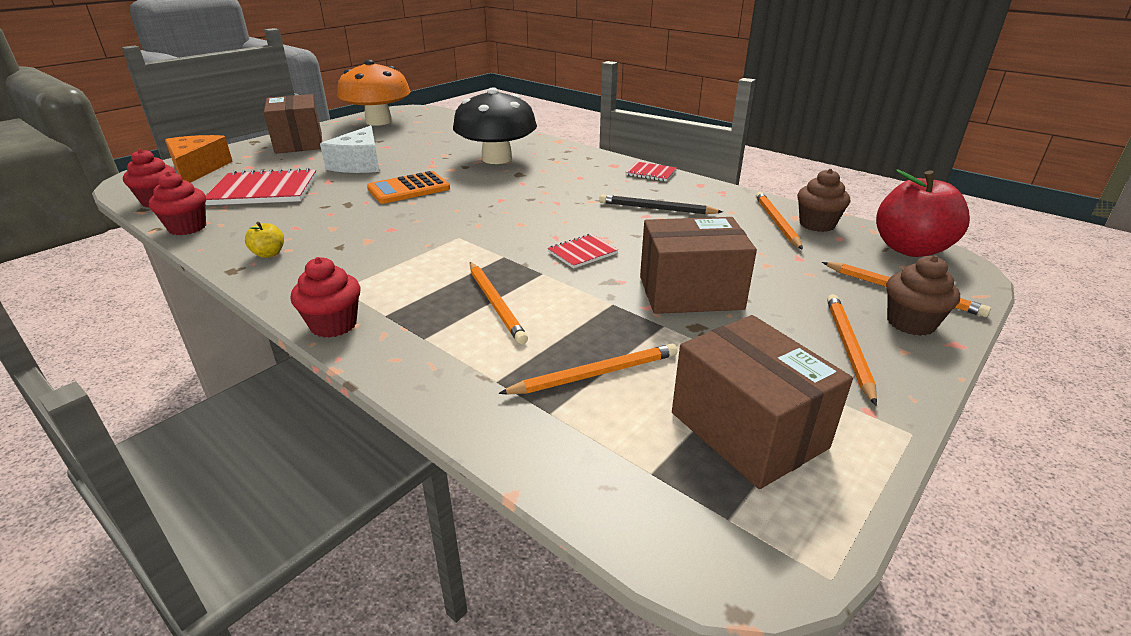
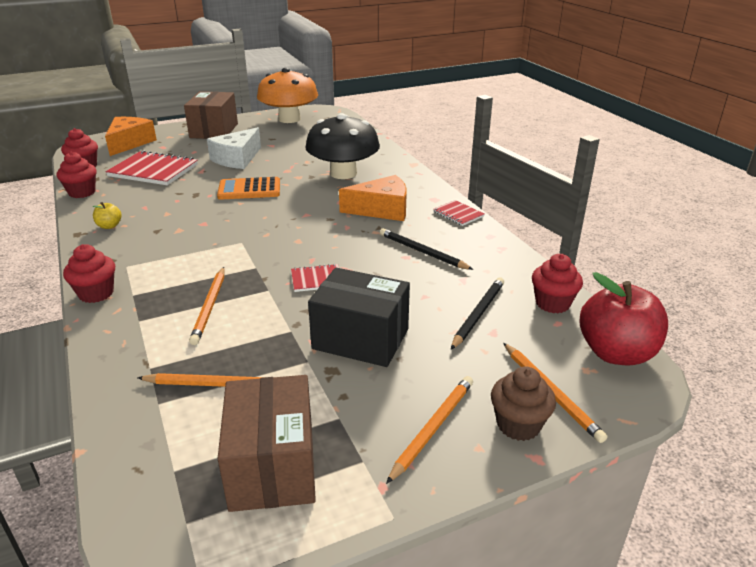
camera: 25 degrees right, 0 degrees up
(574, 182) = (382, 209): none -> orange cheese
(690, 292) = (360, 339): brown box -> black box
(768, 247) = (478, 314): none -> black pencil
(776, 222) = (515, 292): orange pencil -> none
(817, 224) = (552, 303): brown cupcake -> red cupcake

